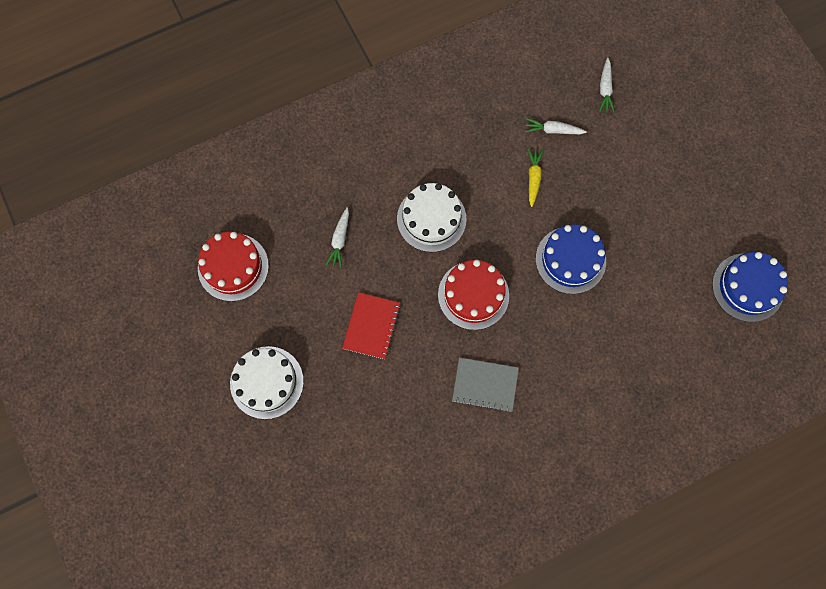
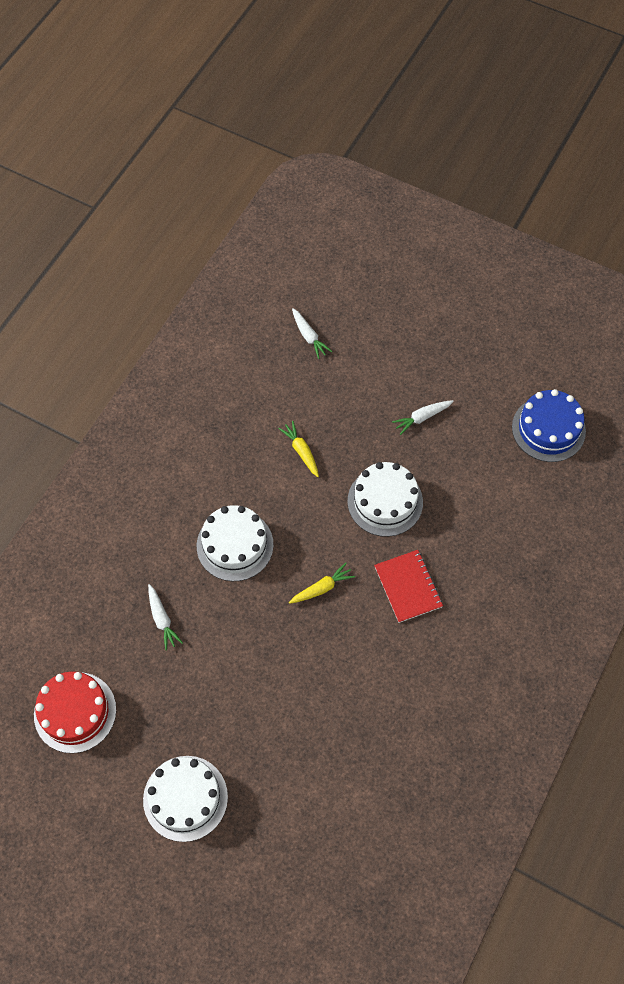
camera: 35 degrees left, 10 degrees down
(371, 326) = (248, 678): red notebook -> red notebook (408, 587)
(473, 295) = (321, 588): red cake -> yellow carrot
(485, 385) = (389, 661): grey notebook -> none
(553, 130) = (289, 399): white carrot -> white carrot (422, 417)
(570, 260) = (385, 501): blue cake -> white cake

